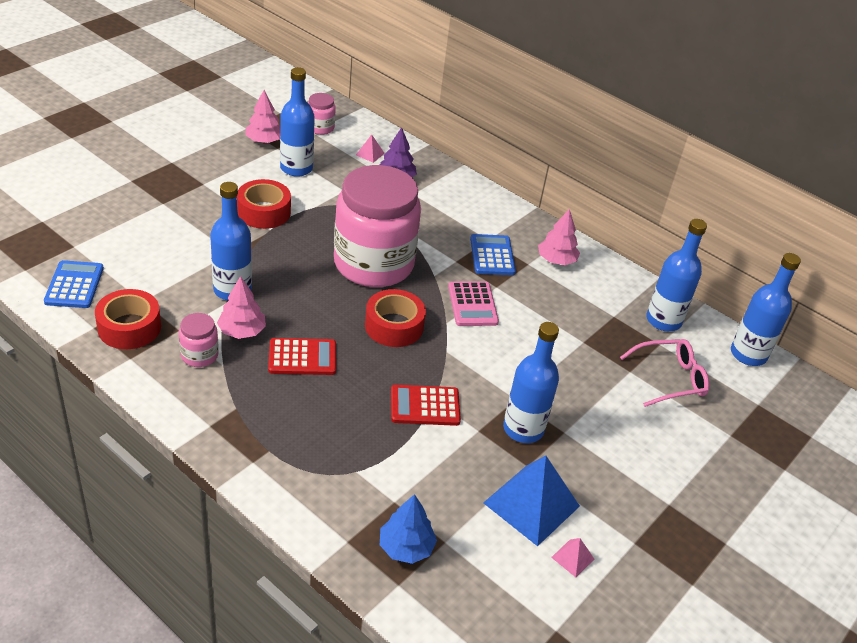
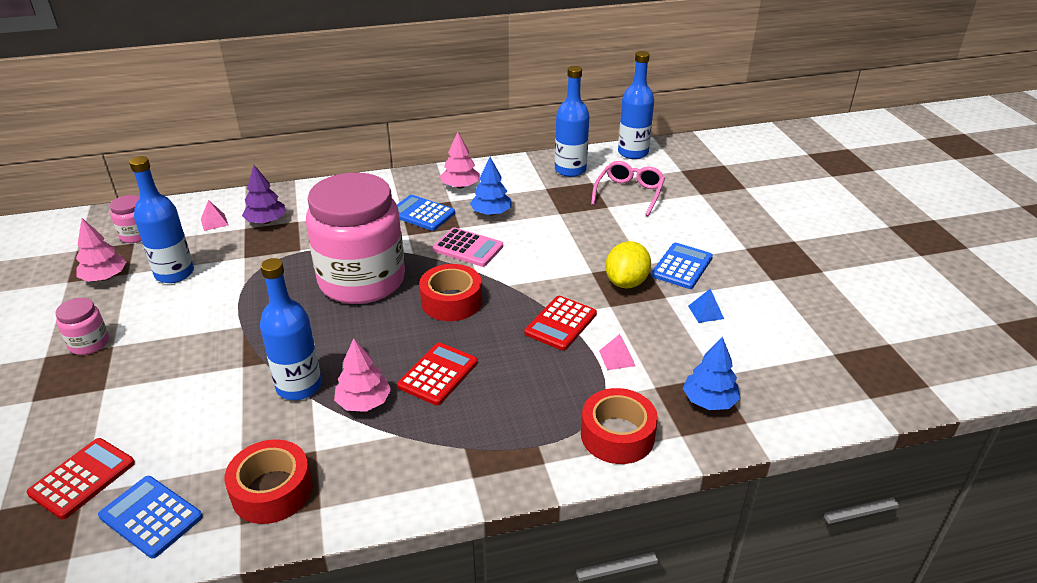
camera: 50 degrees left, 5 degrees down
(85, 239) = (82, 478): none -> red calculator
(199, 355) = (368, 447): pink jar -> pink jar (89, 343)
(264, 212) = (210, 320): red tape -> red tape (617, 435)
(523, 429) = (626, 282): blue bottle -> yellow lemon
(531, 504) = (705, 312): blue pyramid -> blue pyramid, size x0.43
(537, 297) = (491, 213): none -> blue tree
(573, 558) = (770, 315): pink pyramid -> pink pyramid (617, 358)
(587, 462) = (682, 266): none -> blue calculator

